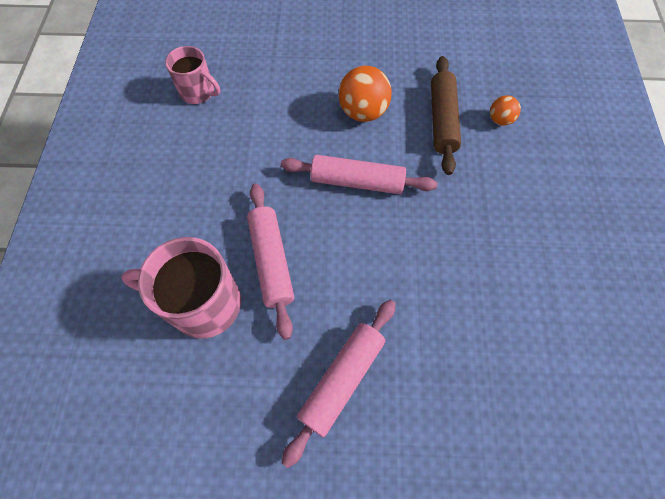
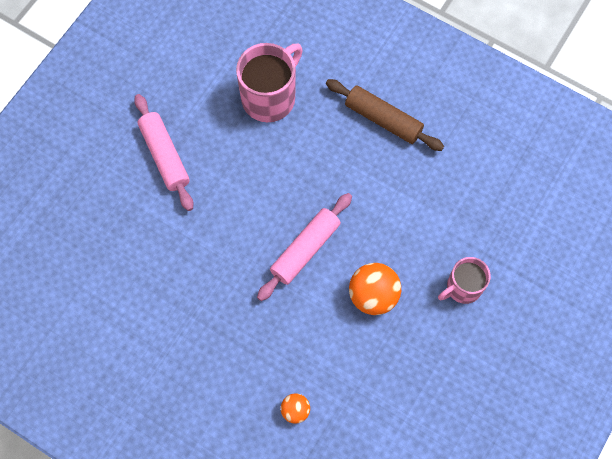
camera: 120 degrees right, 5 degrees up
(198, 92) = (473, 171): pink mug -> pink mug (462, 287)
(271, 261) = (274, 154): pink rolling pin -> none
(442, 120) = (325, 358): brown rolling pin -> brown rolling pin (383, 119)

